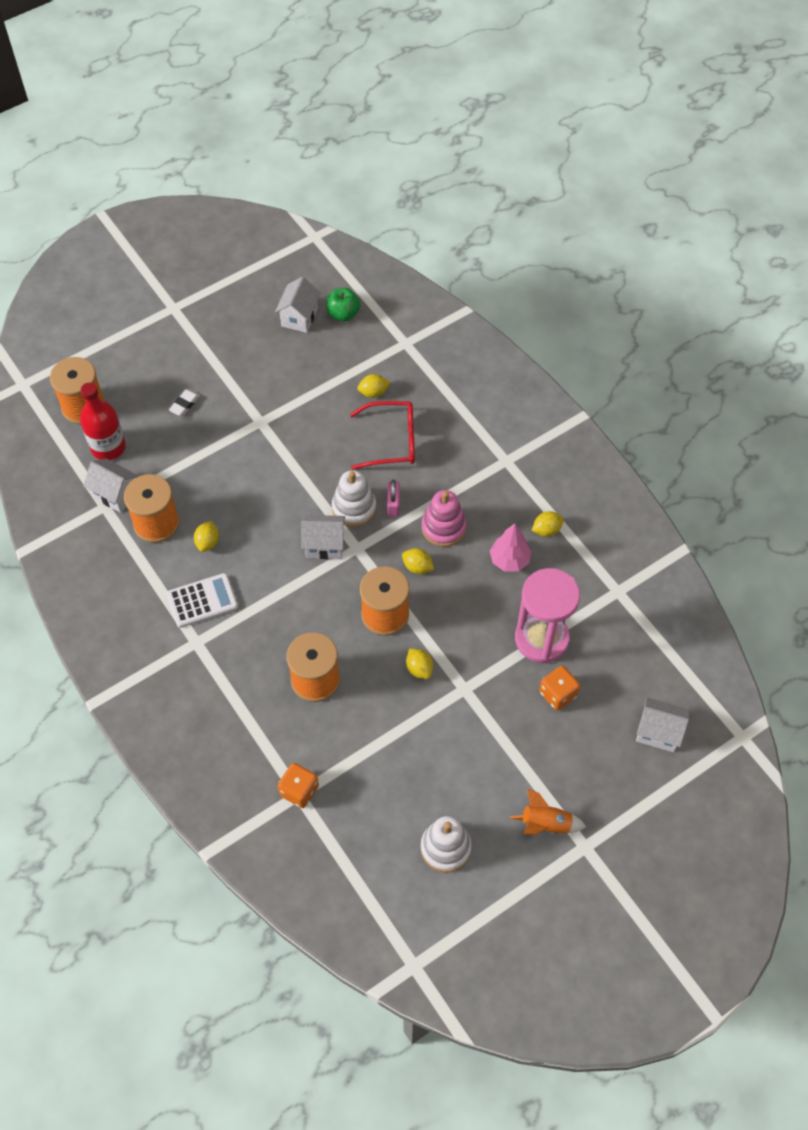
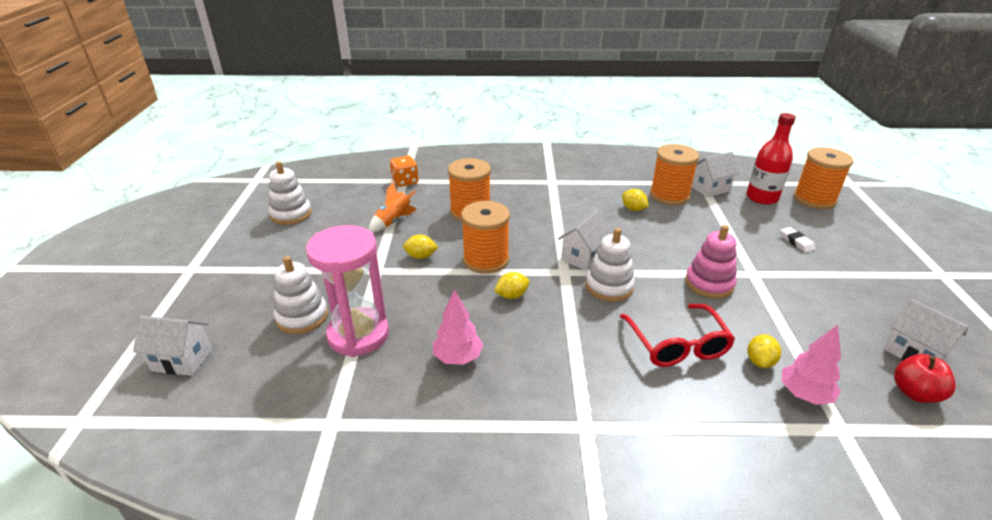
camera: 125 degrees right, 25 degrees down
(202, 601) = (582, 192): white calculator -> none
(343, 314) = (915, 393): green apple -> red apple
(388, 364) = (804, 394): none -> pink tree
(392, 441) = (677, 345): red glasses -> red glasses turned 45 degrees counterclockwise
(393, 504) = (593, 311): pink padlock -> none
(443, 527) = (538, 331): pink stacking toy -> pink stacking toy (709, 284)
(545, 824) = (233, 259): orange rocket -> orange rocket (393, 221)
(546, 530) = (463, 407): yellow lemon -> none
(558, 694) = (302, 317): orange dice -> white stacking toy
(658, 732) = (182, 360): white house -> white house turned 45 degrees clockwise

